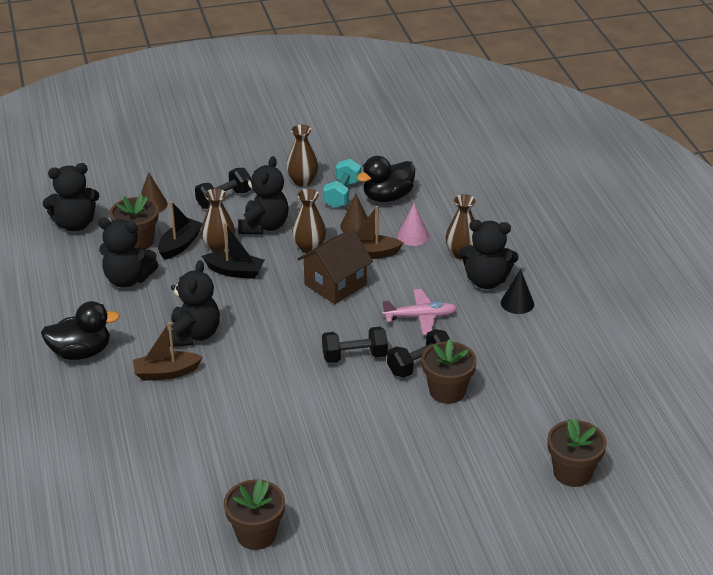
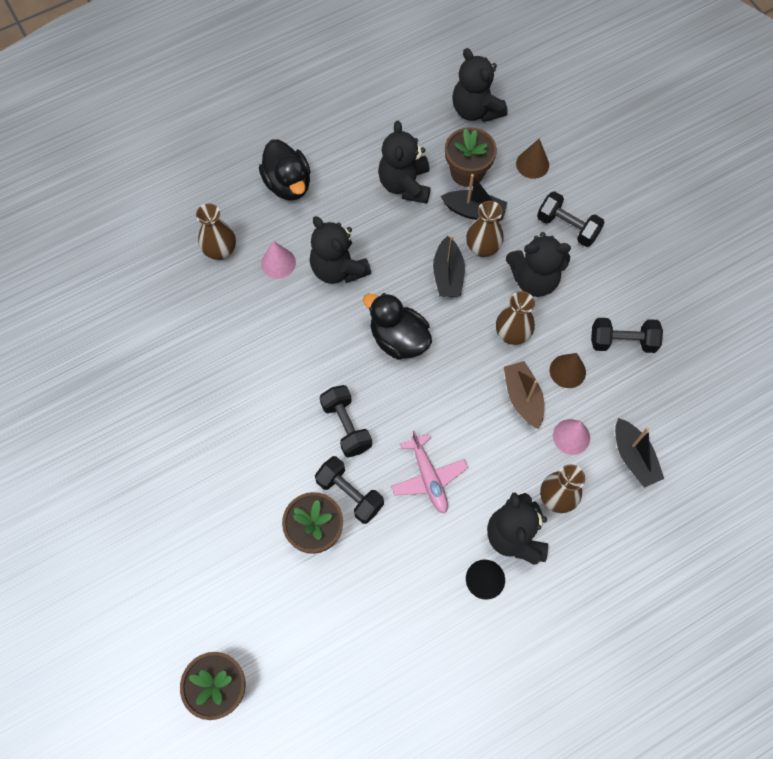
camera: 75 degrees right, 30 degrees up
(166, 373) = (278, 263): brown boat -> pink cone
(193, 335) = (338, 269): black teddy bear -> black teddy bear turned 60 degrees clockwise
(256, 534) = (85, 404): brown flower pot -> none
(302, 181) = (631, 294): brown vase -> brown vase (220, 251)
(335, 284) = (457, 377): brown house -> none
(342, 194) = (622, 341): turquoise dumbbell -> black dumbbell
(387, 197) = (636, 391): black duck -> black duck (398, 339)
(442, 210) = (633, 457): none -> black boat

